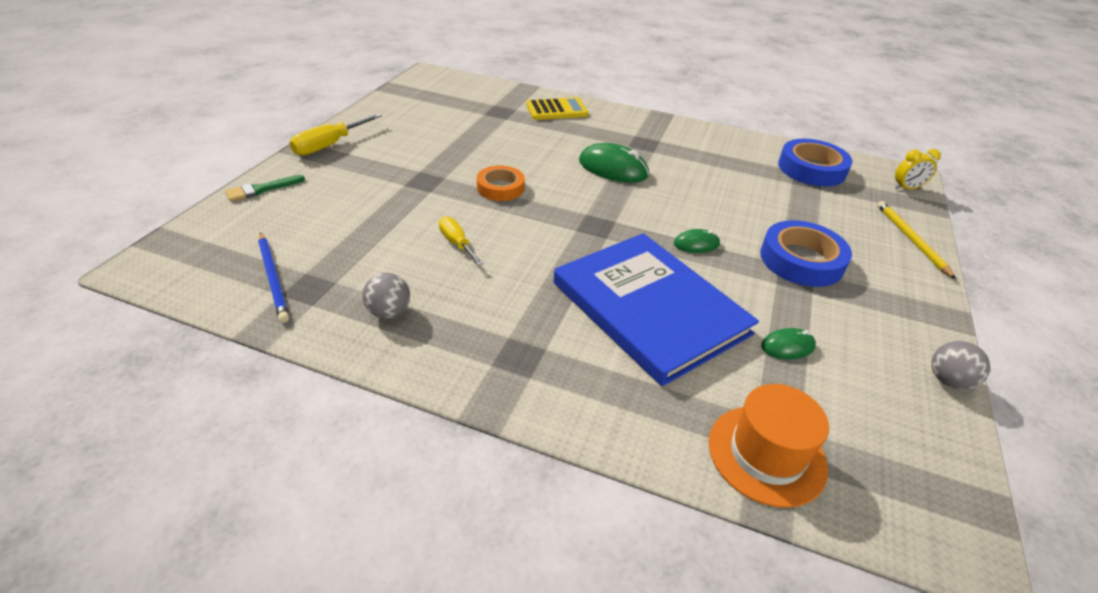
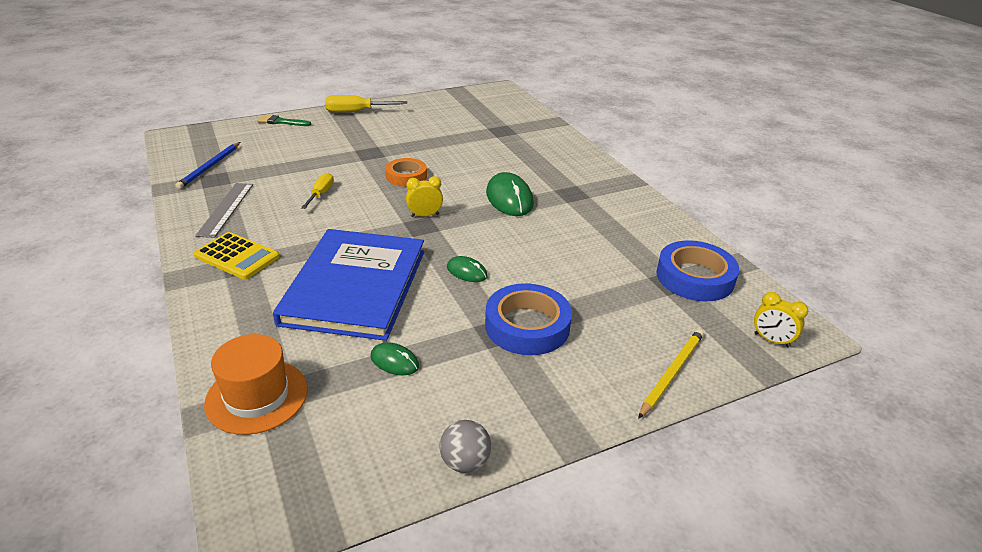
camera: 45 degrees right, 5 degrees down
(389, 312) = (225, 209): grey ball -> grey ruler
(556, 110) = (548, 144): yellow calculator -> yellow calculator (237, 256)
(581, 215) = (425, 215): none -> yellow clock

